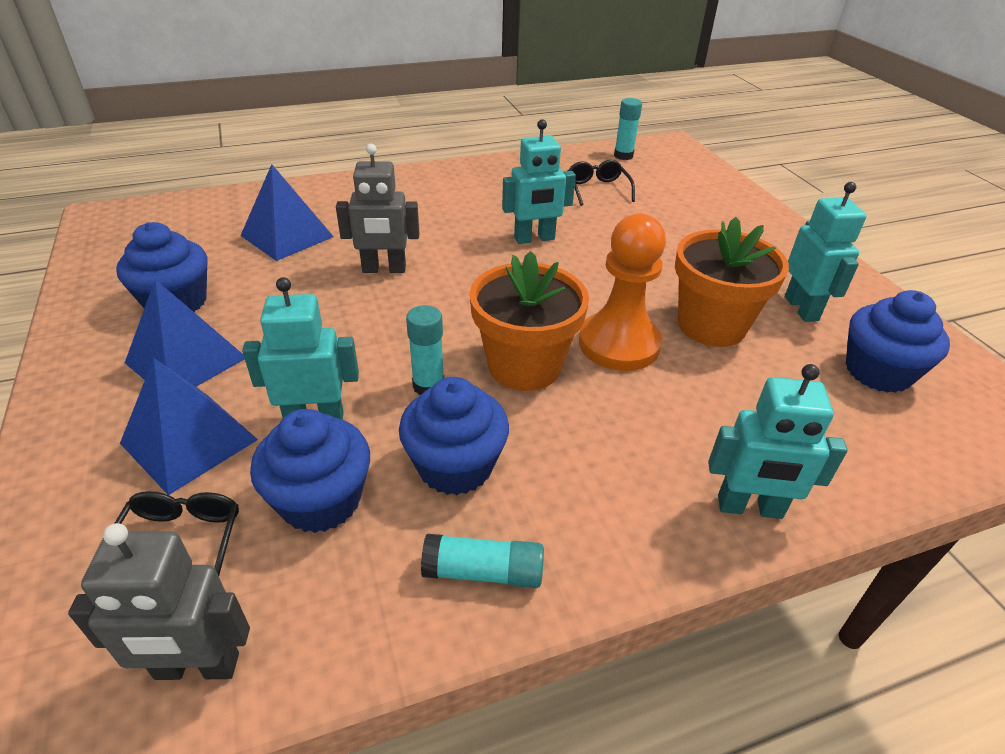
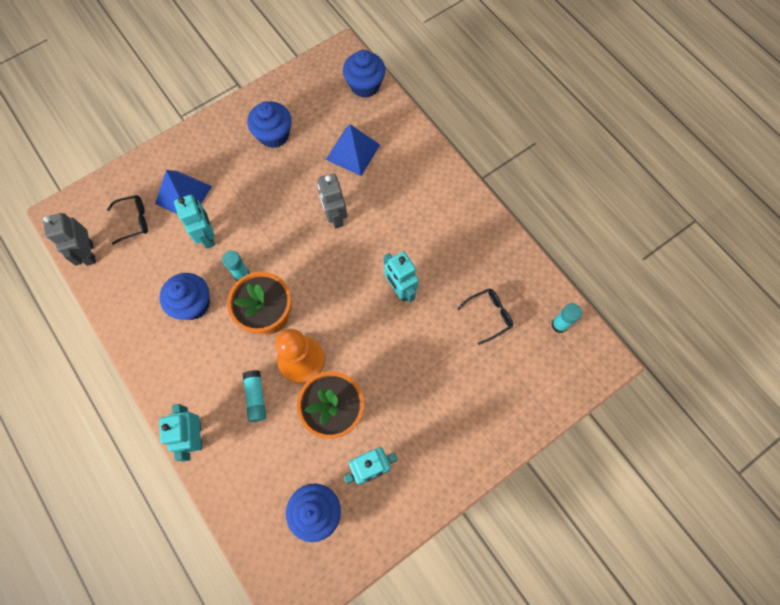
camera: 75 degrees right, 30 degrees up
(186, 360) = (232, 164): blue pyramid -> none
(321, 500) = (163, 259): blue cupcake -> blue cupcake (365, 85)
(483, 572) = (141, 331): turquoise glue stick -> turquoise glue stick (256, 397)

